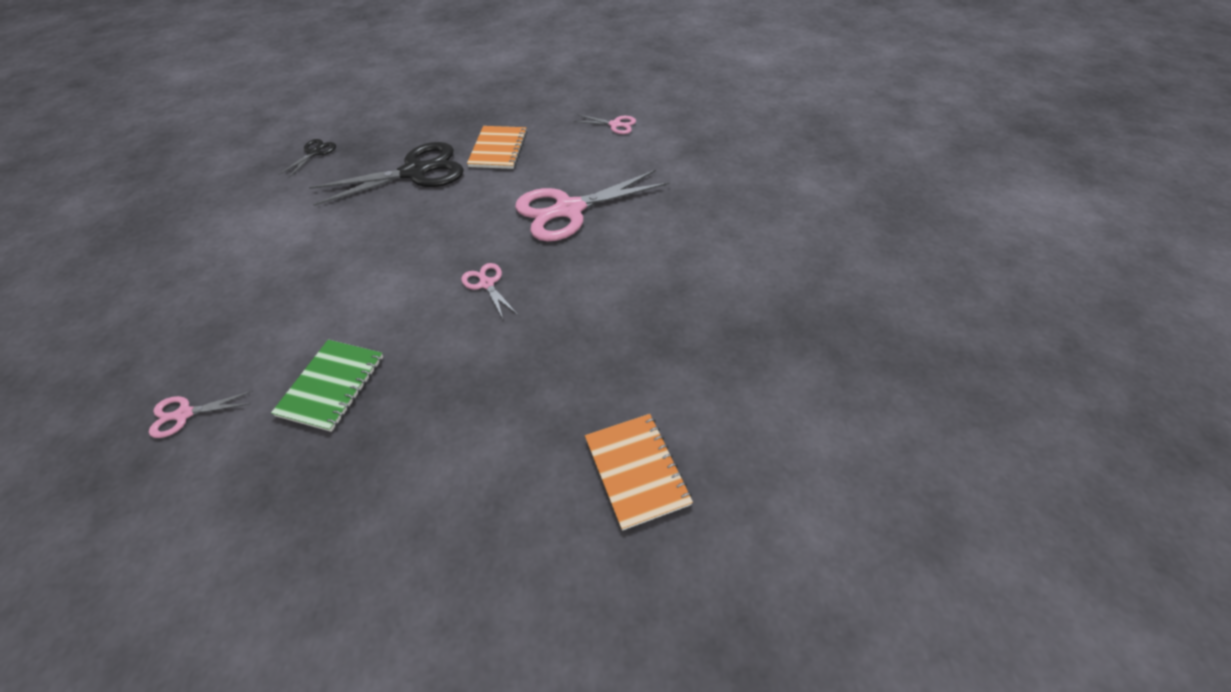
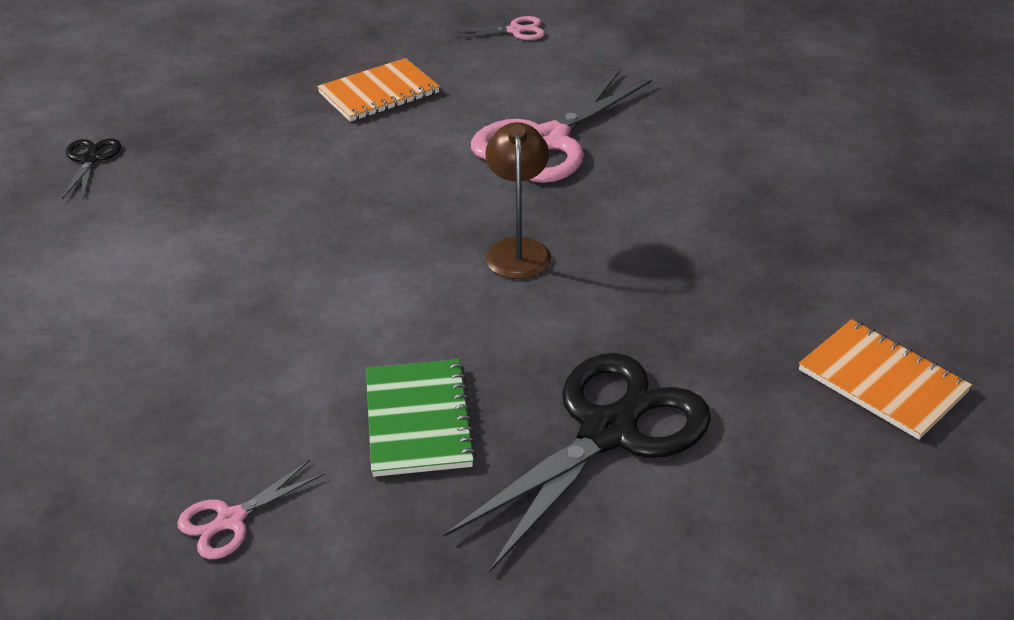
camera: 25 degrees left, 10 degrees down
(415, 172) = (281, 148): black scissors -> black scissors (608, 432)
(486, 284) = (518, 249): pink scissors -> brown lamp
(498, 149) = (379, 93): orange notebook -> orange notebook turned 75 degrees clockwise

